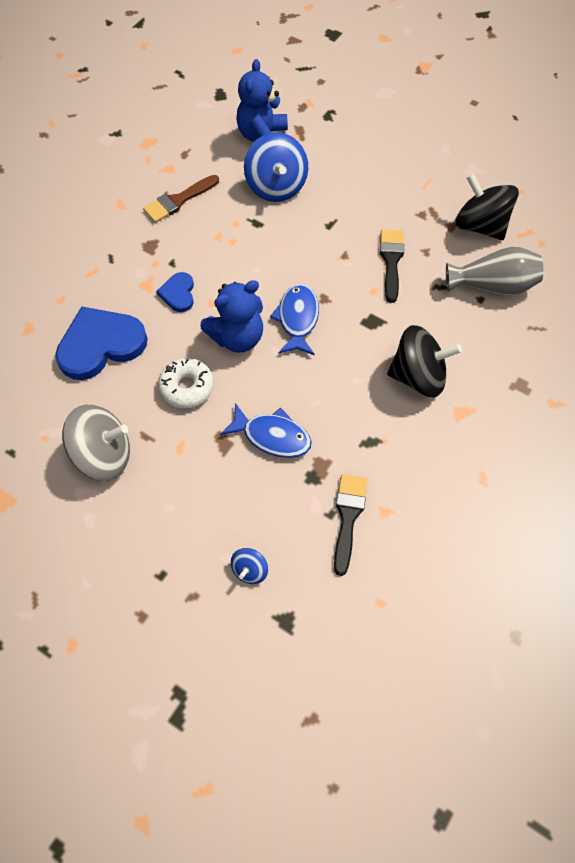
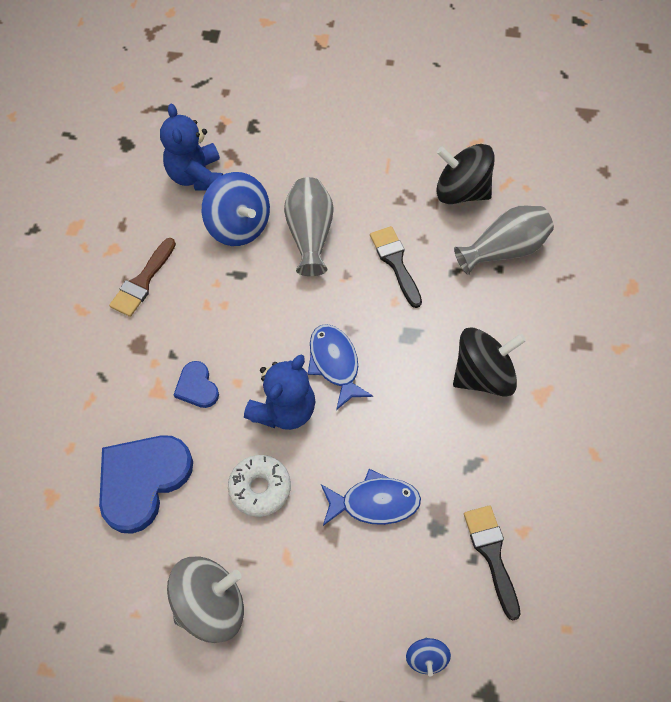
camera: 25 degrees left, 0 degrees up
(331, 213) = (310, 234): none -> grey vase

